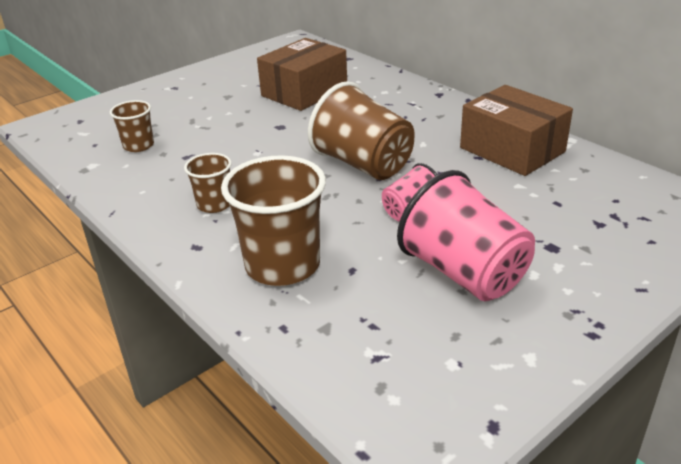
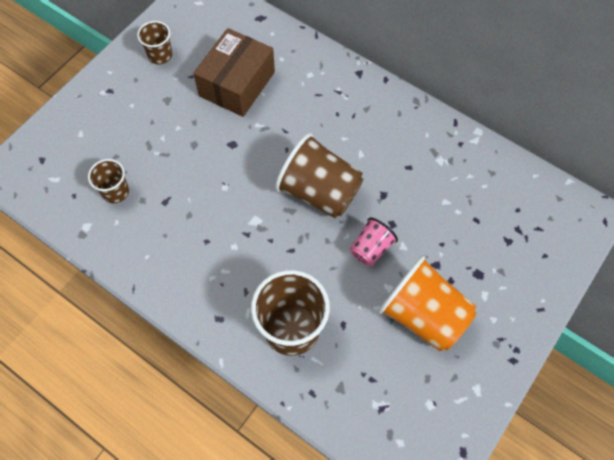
camera: 15 degrees left, 30 degrees up
(214, 204) = (214, 265): brown cup -> brown cup (160, 55)
(464, 274) = (423, 315): pink cup -> orange cup
(512, 150) = (434, 153): brown box -> none

